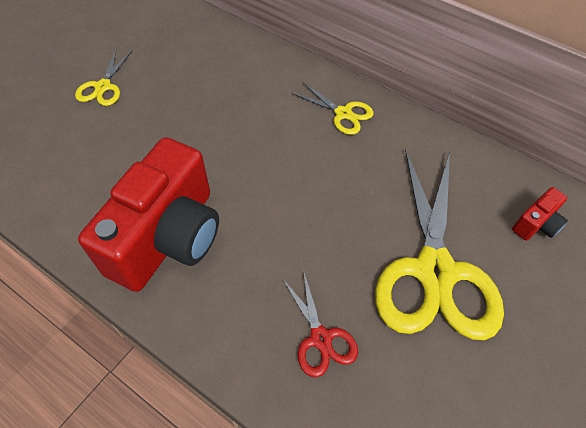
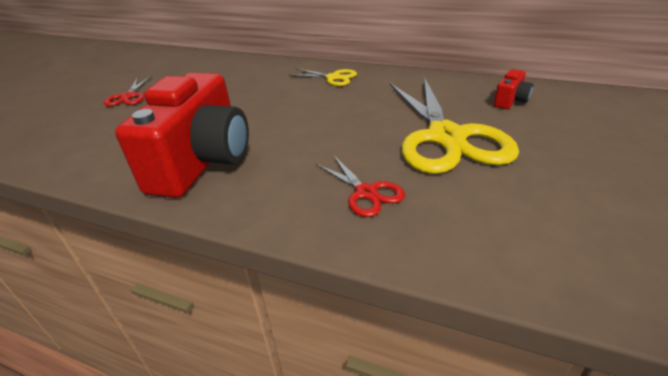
camera: 10 degrees left, 20 degrees down
(103, 87) = (128, 97): yellow scissors -> red scissors

